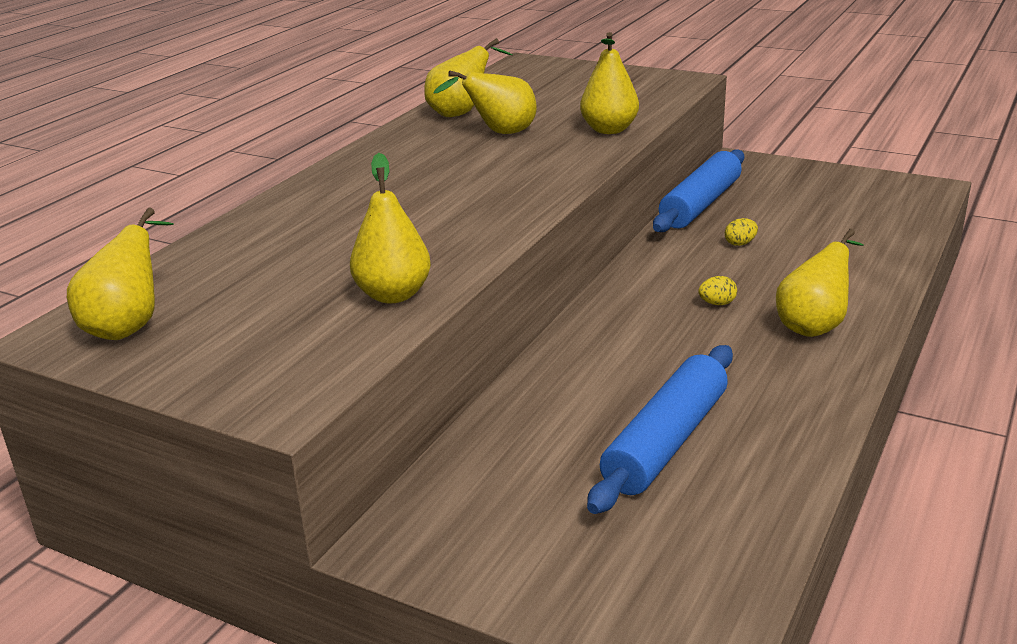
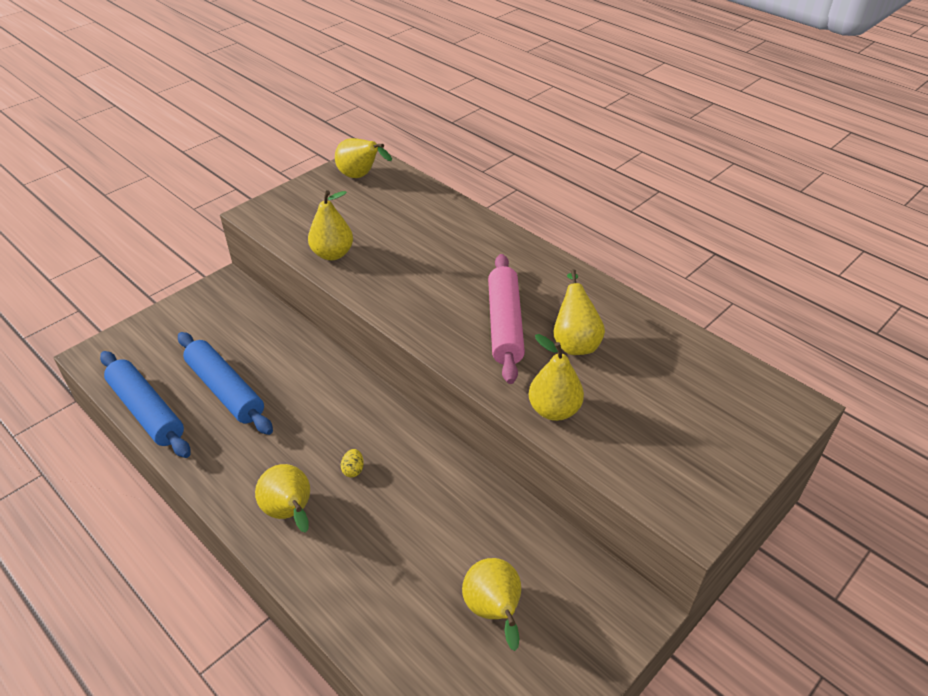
camera: 105 degrees right, 15 degrees up
(461, 113) = (637, 330): yellow pear -> yellow pear (494, 611)
(492, 165) = (505, 325): none -> pink rolling pin
(700, 204) = (533, 529): blue rolling pin -> blue rolling pin (147, 411)
(740, 243) = (440, 525): yellow egg -> none

